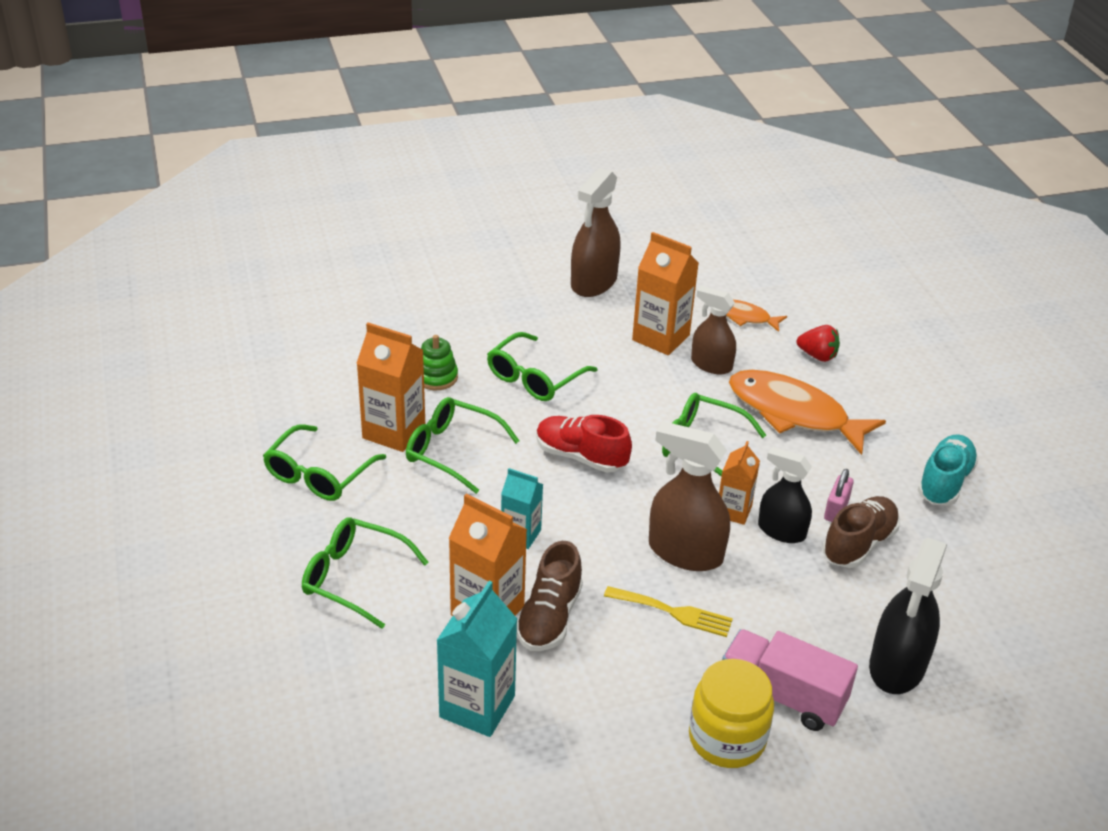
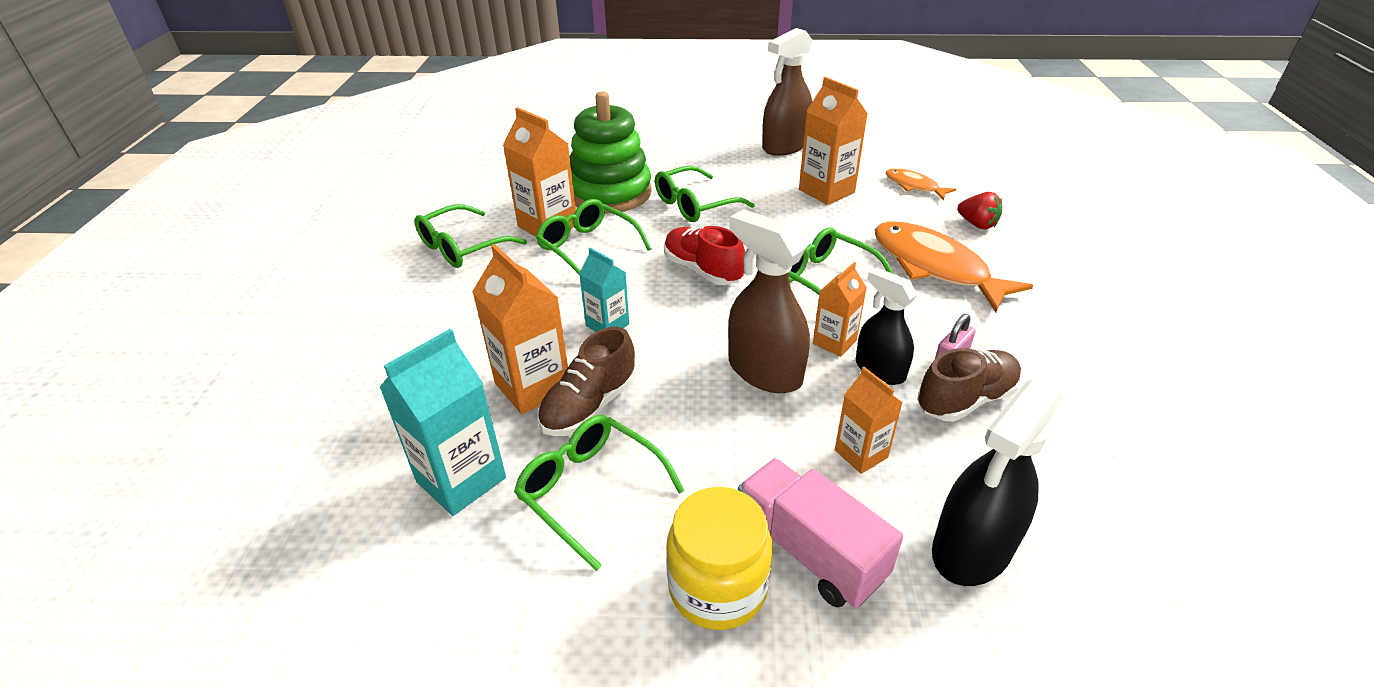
camera: 20 degrees right, 0 degrees up
(354, 578) = (431, 333): green glasses -> green glasses (590, 490)
(436, 377) = (610, 193): green stacking toy -> green stacking toy, size x2.18
(674, 612) = (723, 428): yellow fork -> none
(711, 365) = (865, 217): brown spray bottle -> none
(792, 610) = (861, 454): none -> orange carton
(944, 482) = (1088, 356): turquoise shoe -> none

